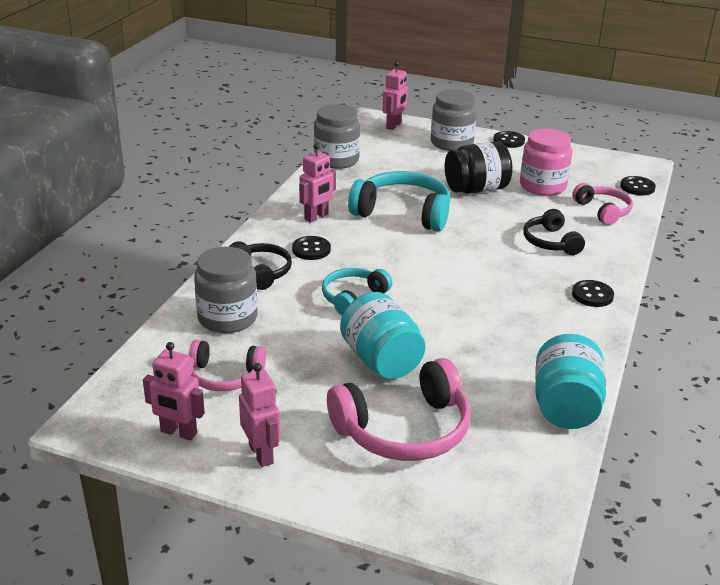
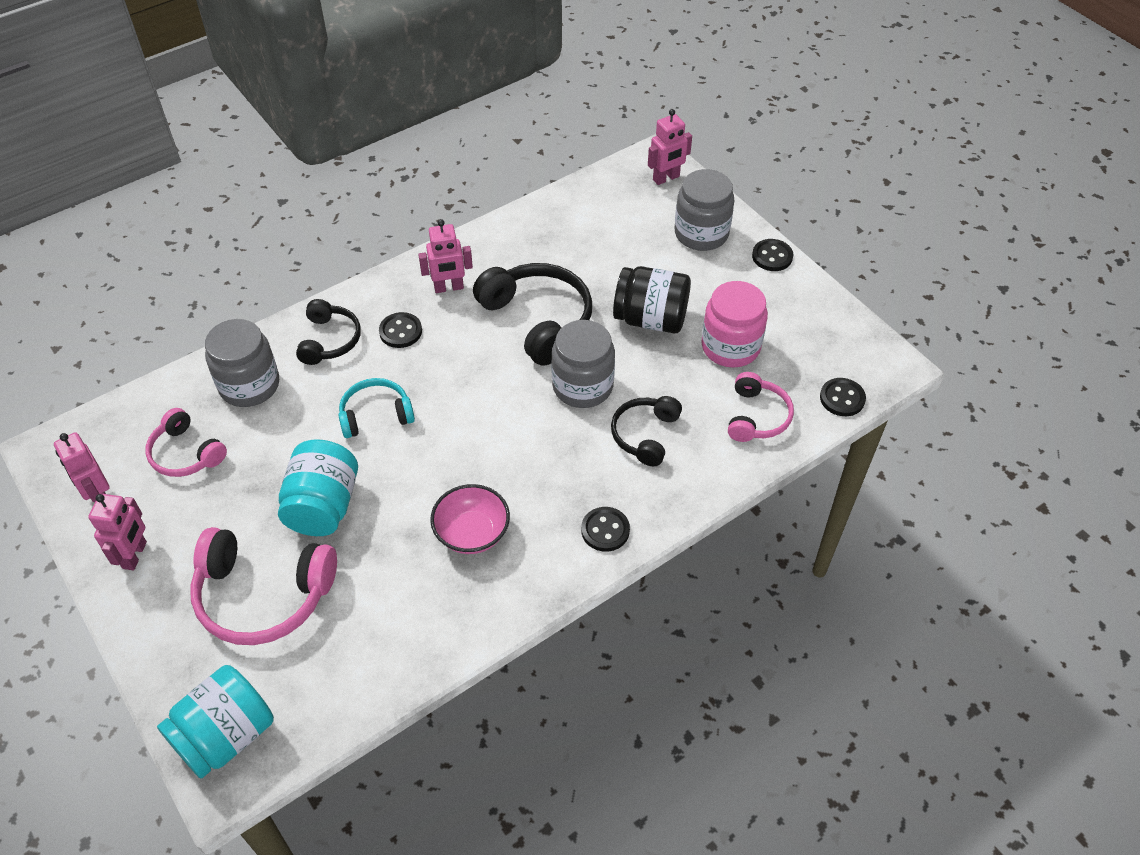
camera: 35 degrees right, 20 degrees up
(336, 160) = (550, 210): grey jar -> grey jar (582, 386)
(403, 213) = (538, 320): turquoise headphones -> black headphones
(509, 331) = (472, 533): none -> pink bowl
(565, 407) = (422, 652): turquoise jar -> turquoise jar (226, 735)

